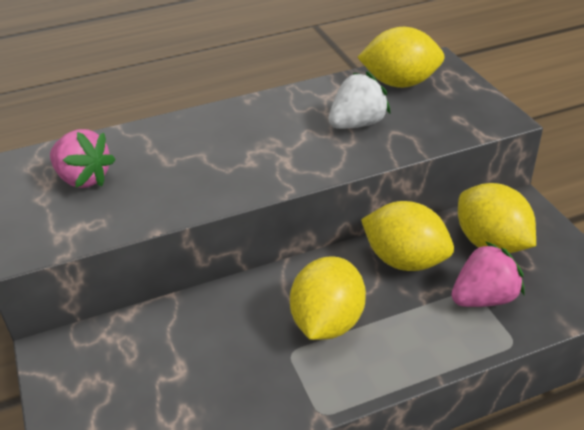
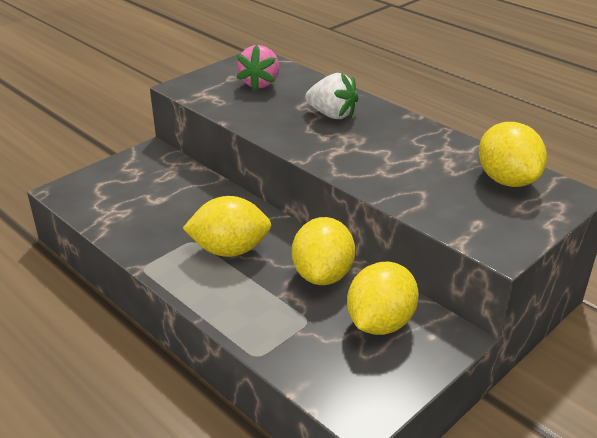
camera: 65 degrees right, 5 degrees down
(357, 124) = (417, 171): white strawberry -> white strawberry (332, 115)
(484, 298) = (302, 329): pink strawberry -> none

